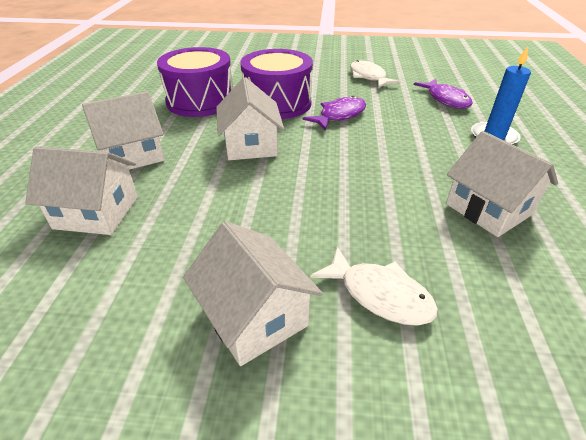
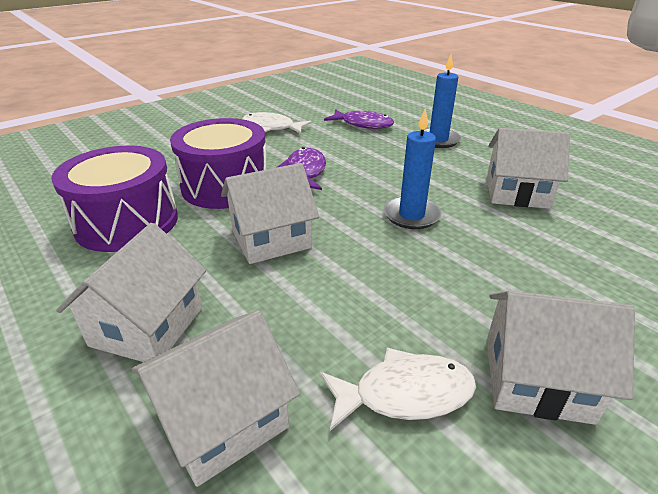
camera: 45 degrees left, 5 degrees down
(251, 145) = (271, 239): white house -> white house turned 60 degrees counterclockwise
(362, 178) = (411, 215): none -> blue candle
(379, 294) = (566, 293): white fish -> white fish (404, 394)

